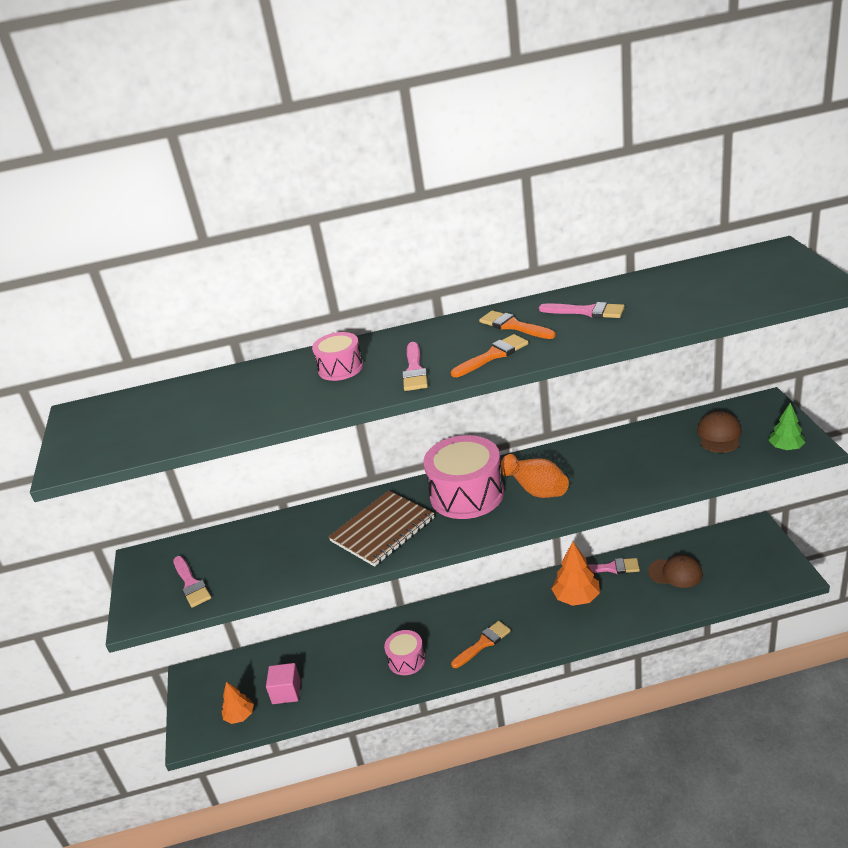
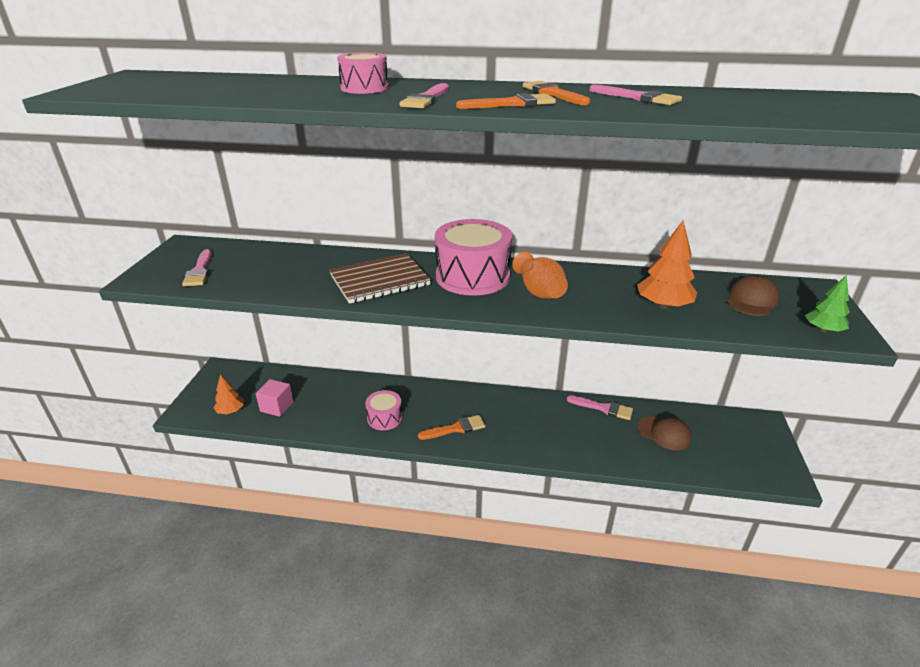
camera: 15 degrees right, 0 degrees up
(576, 597) = (559, 421): orange tree -> orange tree (663, 305)

